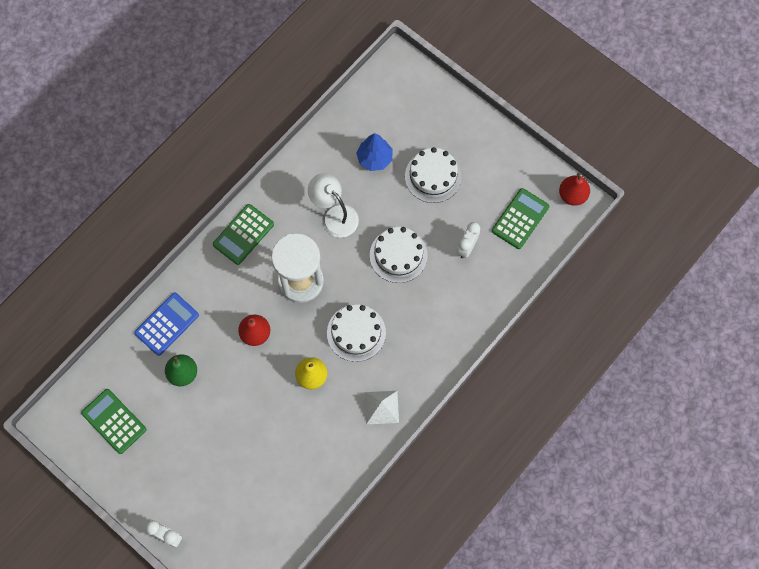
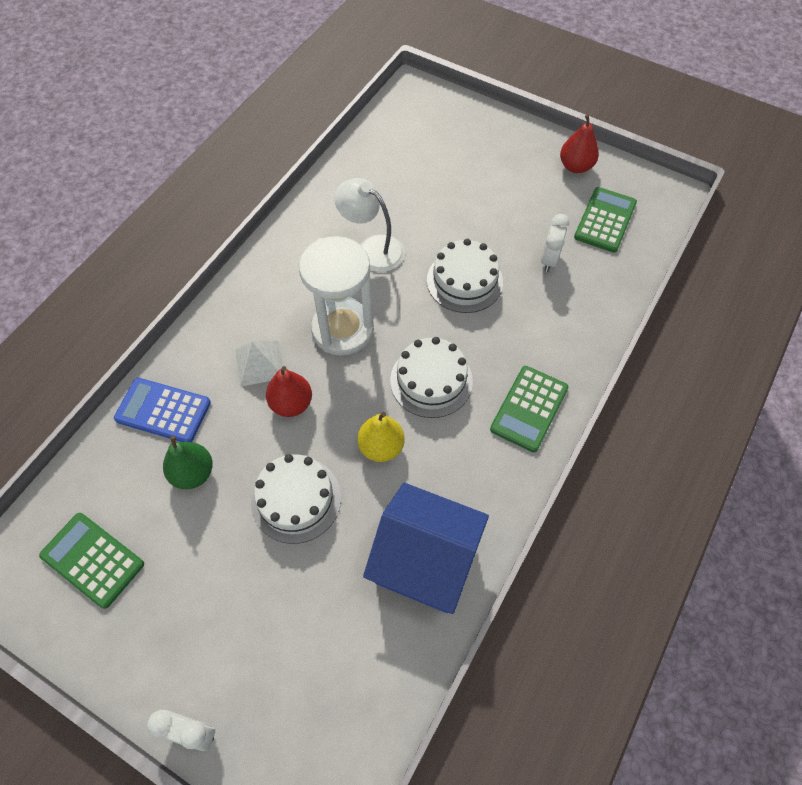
camera: 10 degrees left, 10 degrees down
(167, 324) = (163, 411): blue calculator -> blue calculator turned 105 degrees counterclockwise
(243, 234) = (257, 286): green calculator -> green calculator (529, 409)
(325, 459) = (425, 561): none -> blue house
(374, 158) = (409, 183): blue tree -> none
(381, 407) = (490, 472): white pyramid -> white pyramid (259, 363)
(433, 176) = (485, 191): white cake -> white cake (296, 499)
(572, 195) = (659, 188): red pear -> red pear (575, 166)

